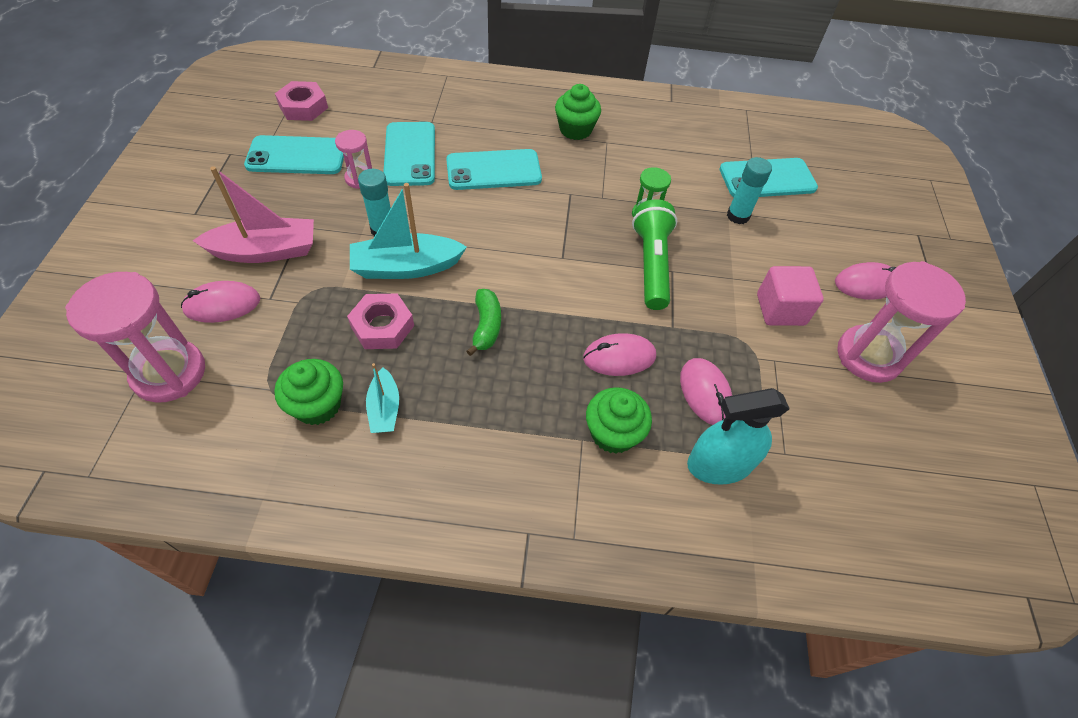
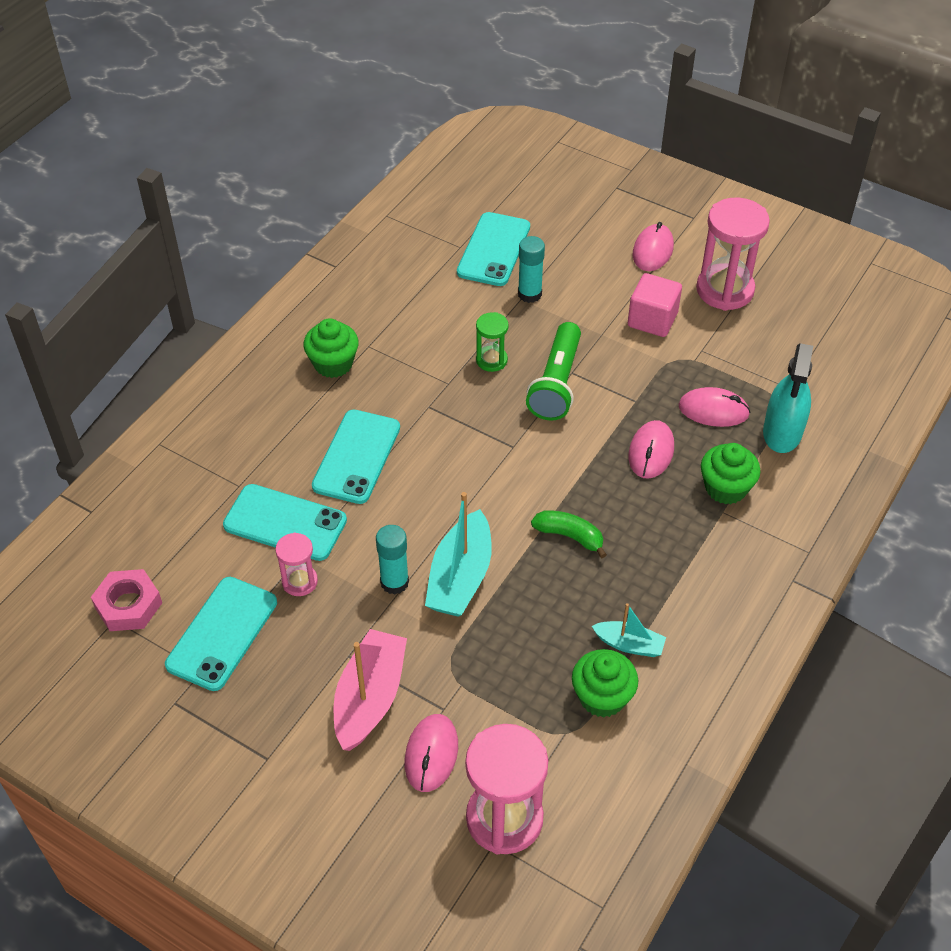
camera: 60 degrees left, 5 degrees down
(382, 326) = (530, 619): pink nut -> none
(651, 264) = (556, 383): green flashlight -> green flashlight turned 105 degrees counterclockwise

